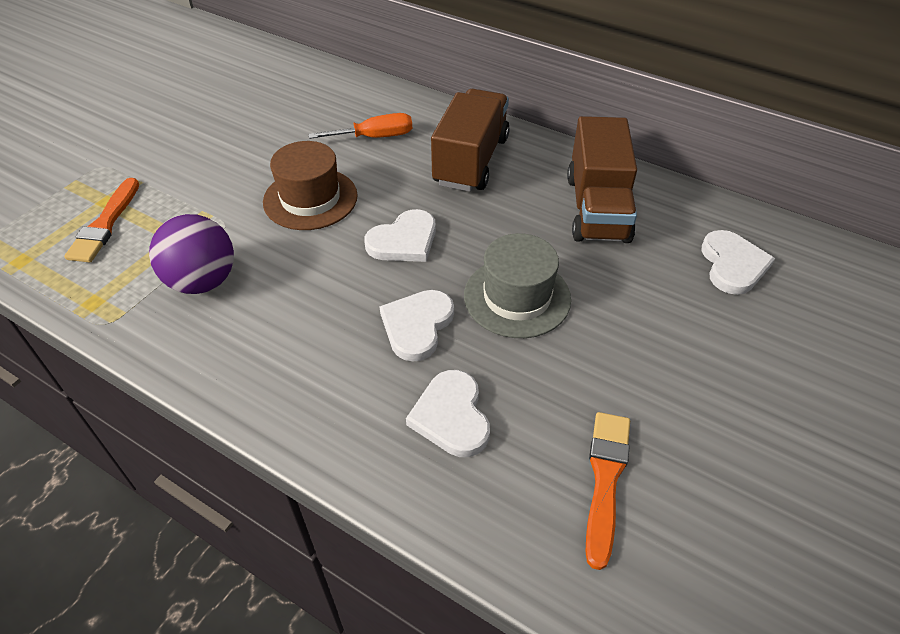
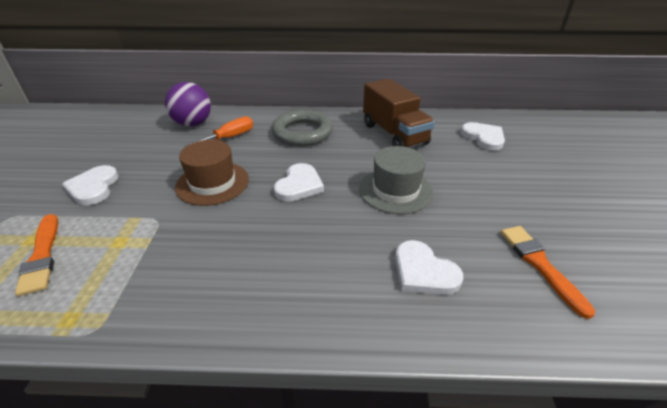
camera: 30 degrees left, 10 degrees down
(203, 281) = (167, 263): purple ball -> purple ball (193, 123)
(417, 326) = (352, 229): white heart -> white heart (93, 187)
(471, 161) = (302, 132): brown truck -> grey ring

